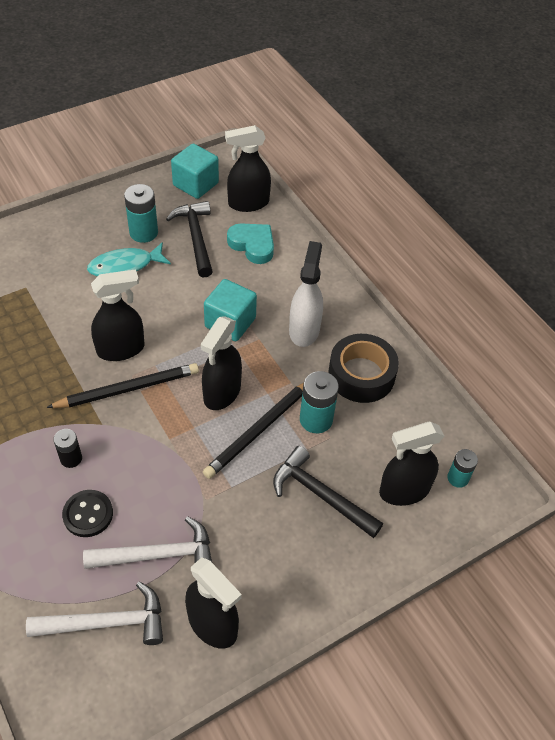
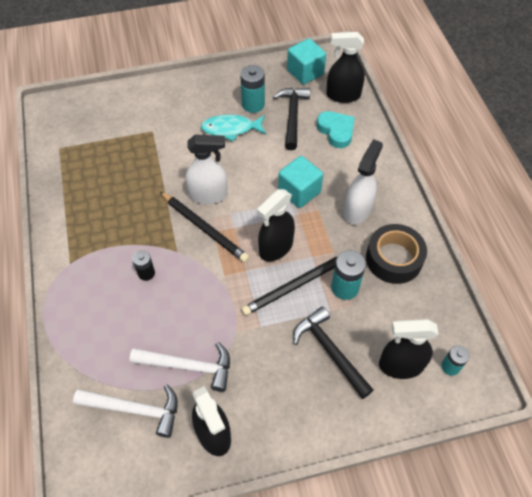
camera: 20 degrees right, 5 degrees up
(88, 514) = (146, 320): black button -> none
(121, 349) = (208, 195): black spray bottle -> white spray bottle
(127, 389) = (204, 228): black pencil -> black pencil turned 45 degrees clockwise

